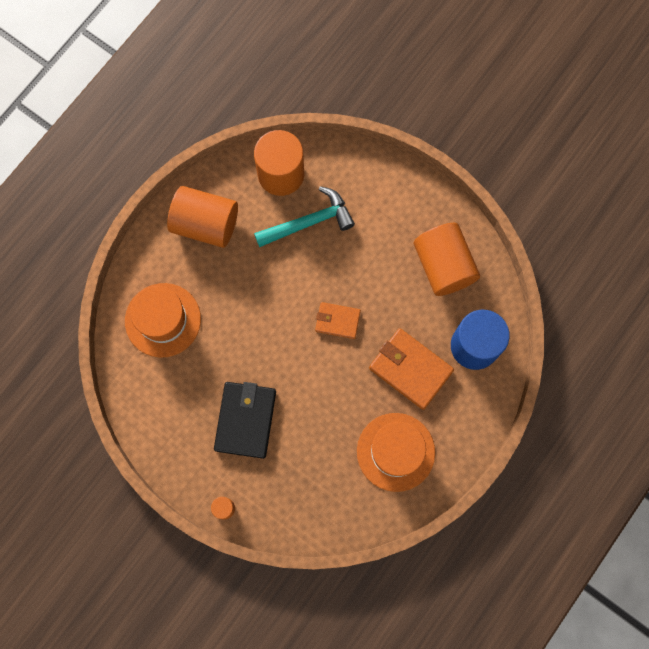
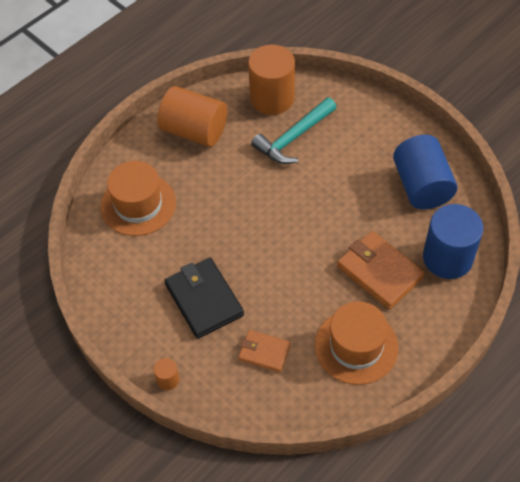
camera: 10 degrees right, 20 degrees down
(245, 420) = (204, 300): black wallet -> black wallet turned 45 degrees counterclockwise
(309, 222) = (293, 138): turquoise hammer -> turquoise hammer turned 150 degrees clockwise
(337, 321) = (310, 222): orange wallet -> orange wallet (264, 352)
(443, 266) = (421, 186): orange cylinder -> blue cylinder

